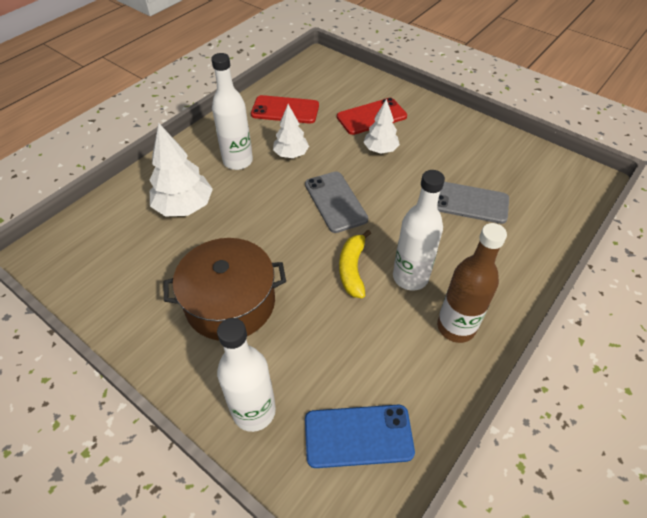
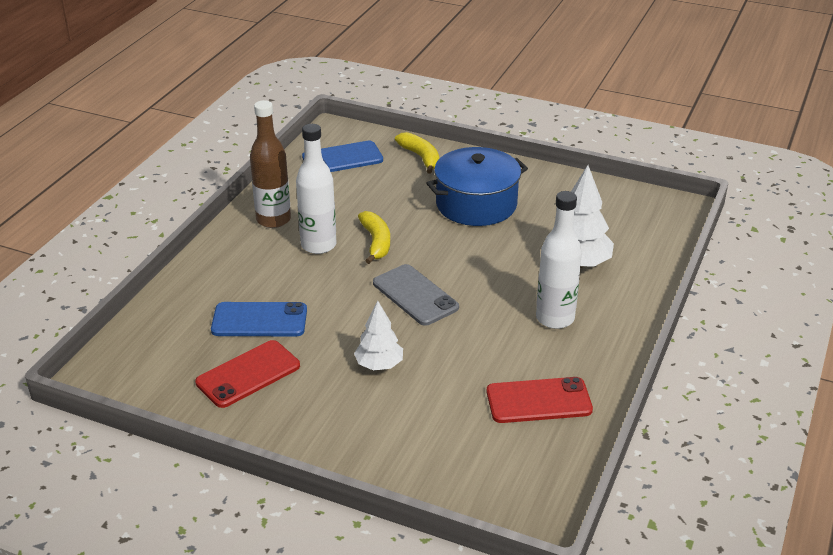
camera: 165 degrees right, 15 degrees down
(230, 303) = (476, 204): brown pot -> blue pot
(254, 411) = (421, 157): white bottle -> yellow banana
(291, 154) = (494, 338): white tree -> none
(371, 117) = (405, 414): red phone -> red phone (248, 374)
(468, 202) = (259, 320): grey phone -> blue phone

